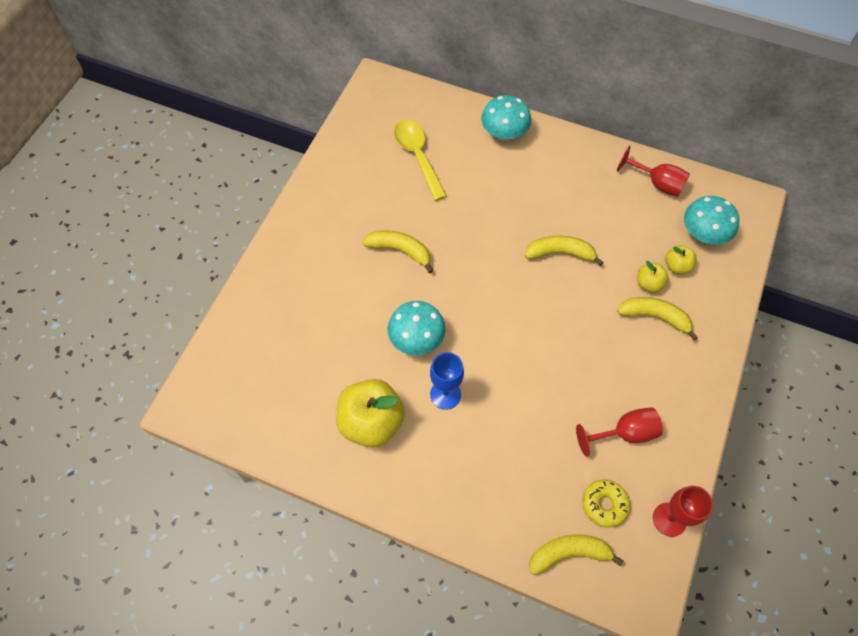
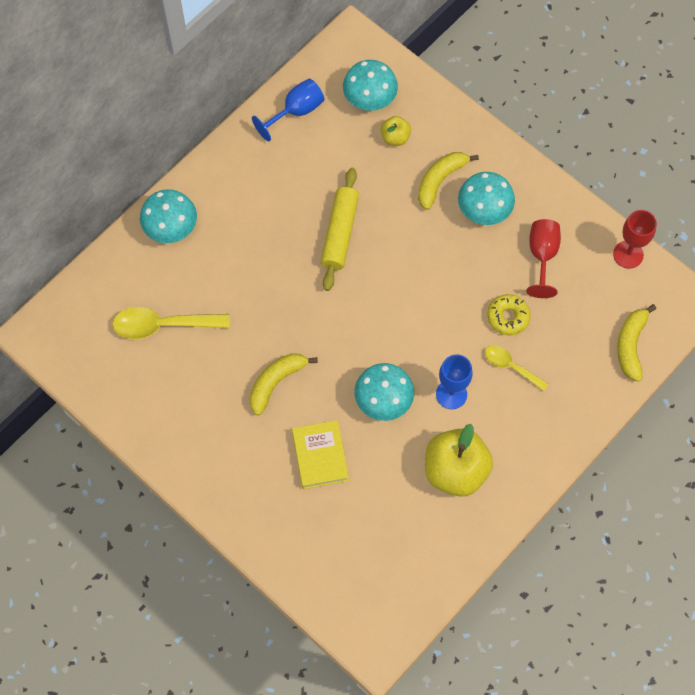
camera: 70 degrees left, 5 degrees up
(346, 305) = (320, 456): none -> yellow book
(495, 439) = (510, 366): none -> yellow spoon
(560, 253) = (339, 233): yellow banana -> yellow rolling pin
(604, 504) = (599, 300): yellow donut -> yellow donut (508, 317)
(645, 364) = (484, 210): none -> turquoise mushroom
(648, 284) = (404, 170): yellow apple -> none
(657, 183) = (296, 112): red goblet -> blue goblet

